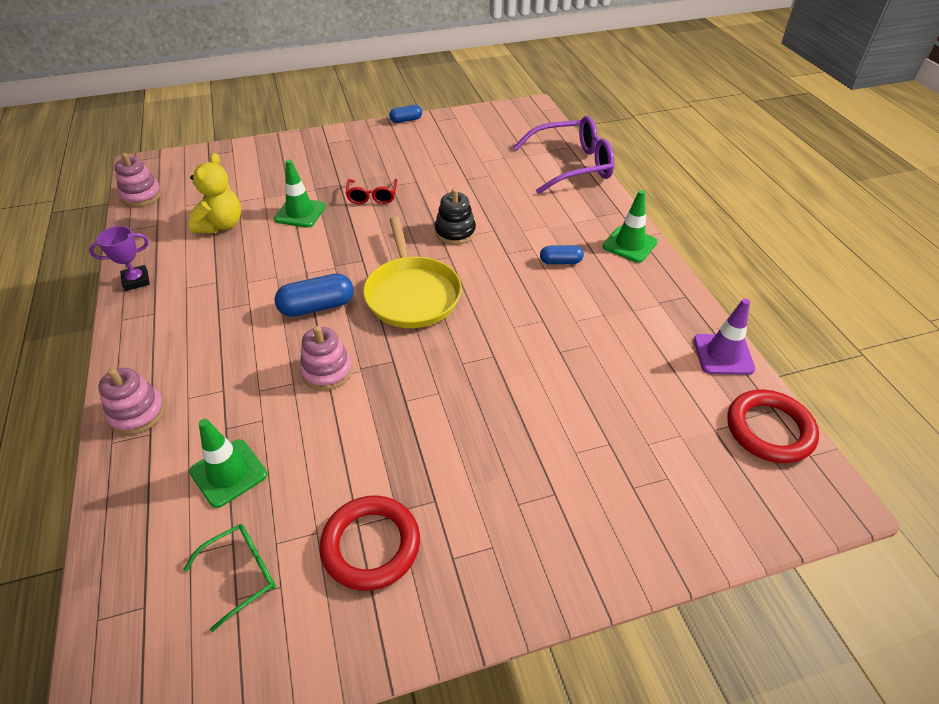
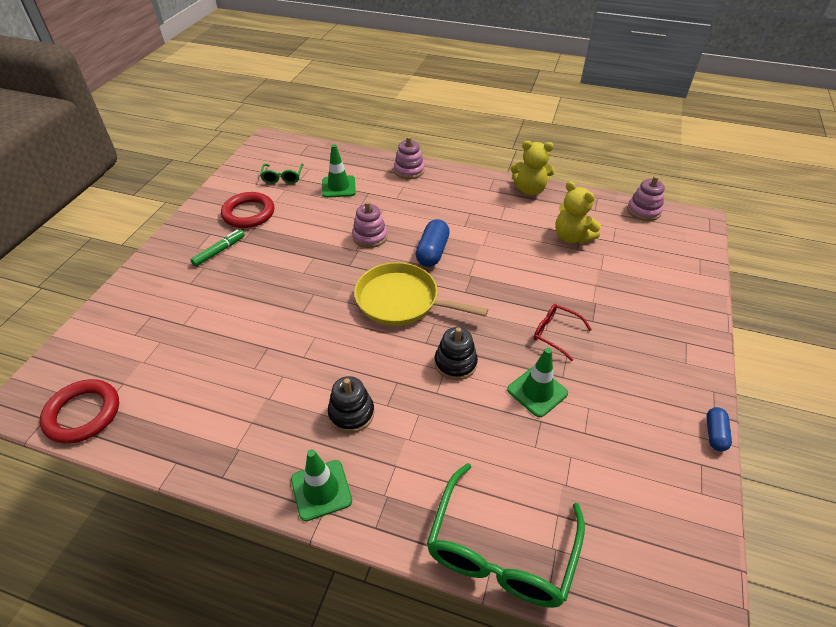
camera: 125 degrees right, 0 degrees up
(136, 281) = (529, 190): purple trophy -> yellow teddy bear
(300, 213) = (559, 281): green traffic cone -> green traffic cone (537, 391)
(476, 512) = (219, 251): none -> green marker
(560, 262) = (351, 413): blue capsule -> black stacking toy
(571, 166) = (501, 549): purple glasses -> green glasses
(723, 354) = (151, 445): purple traffic cone -> none

